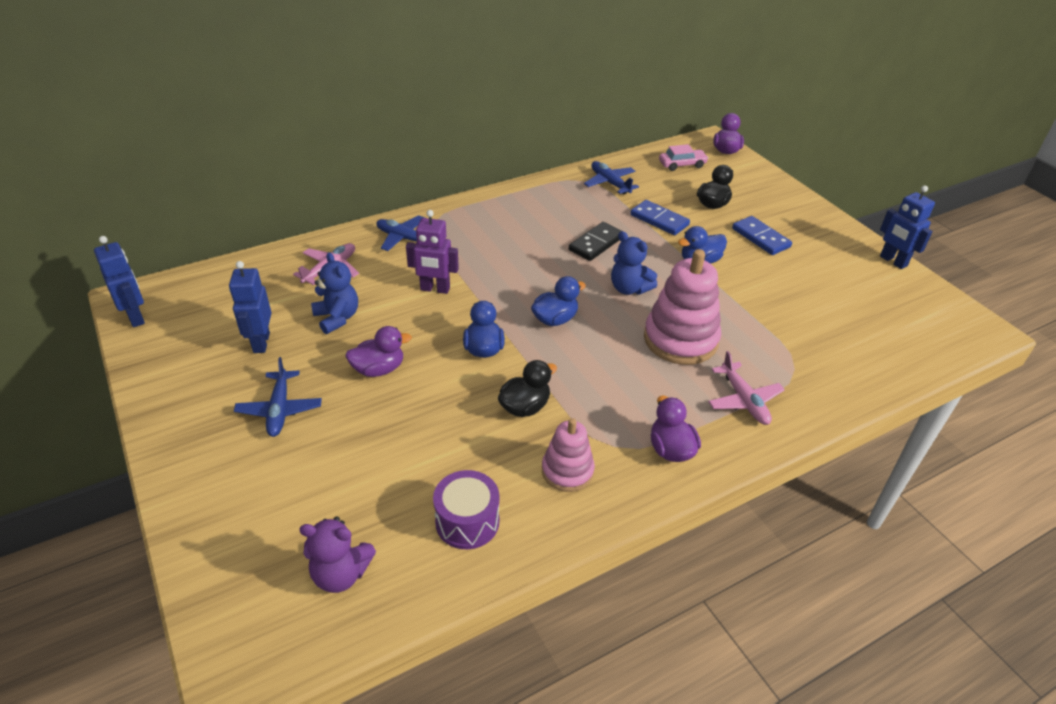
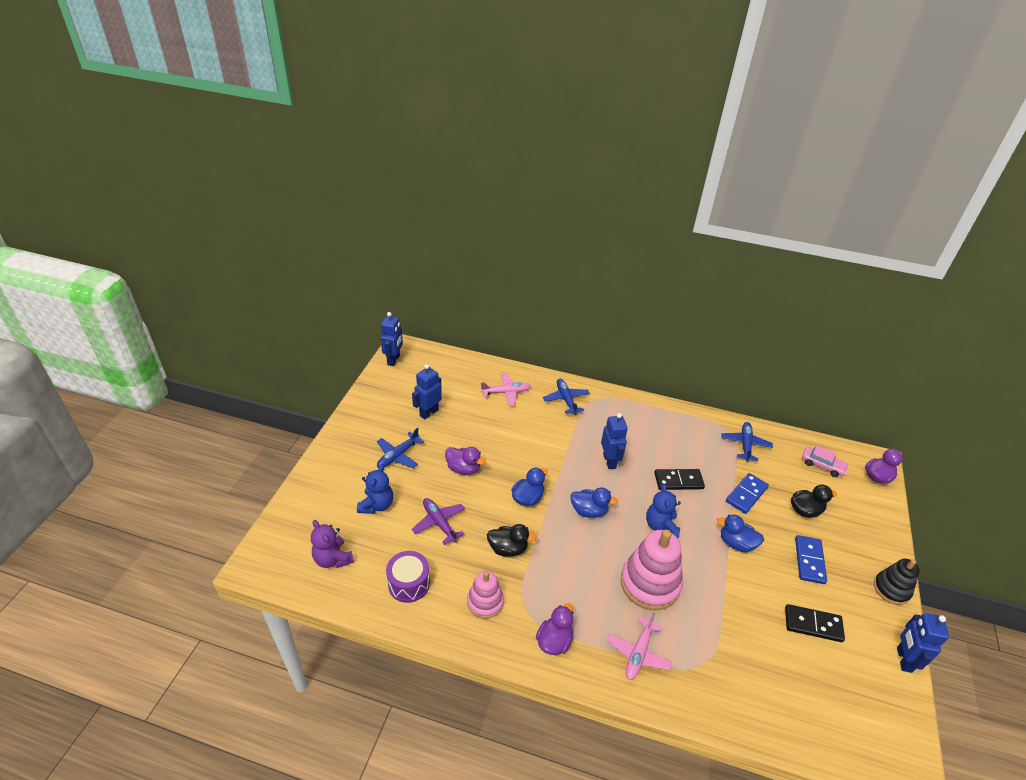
camera: 45 degrees right, 0 degrees up
(337, 318) = (477, 424): blue teddy bear -> blue teddy bear (376, 505)
(421, 438) = (439, 523): none -> purple plane
(435, 289) = (545, 443): purple robot -> none
(517, 266) = (609, 461): none -> blue robot
(659, 220) = (746, 494): blue domino -> blue domino turned 45 degrees clockwise
(819, 280) = (813, 624): none -> black domino
(829, 220) = (891, 589): none -> black stacking toy

